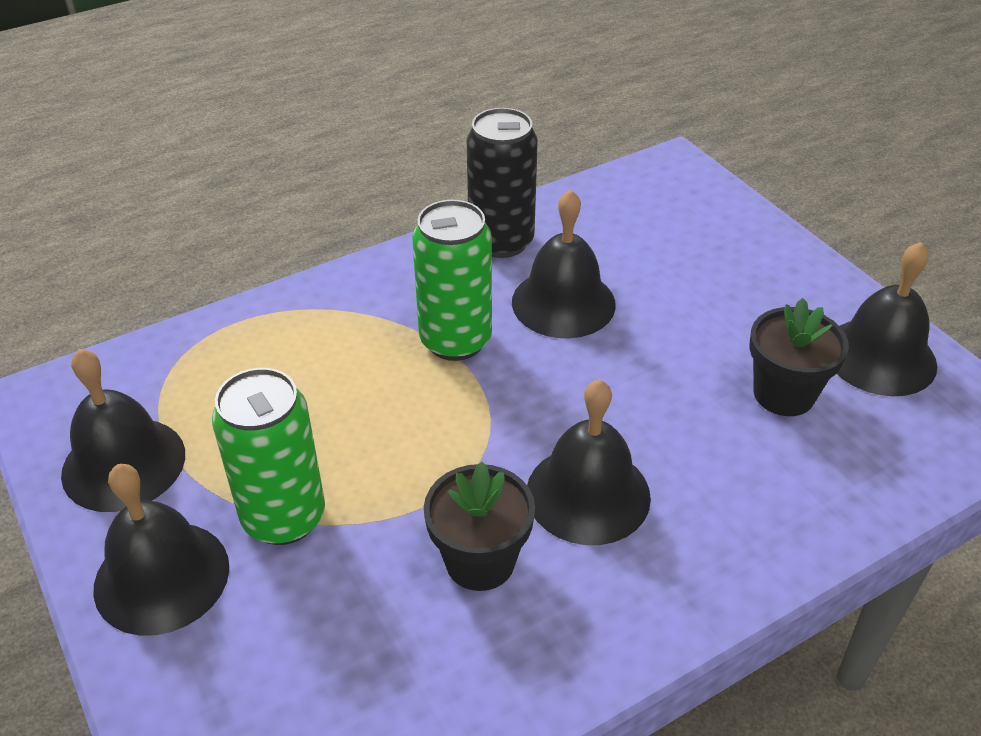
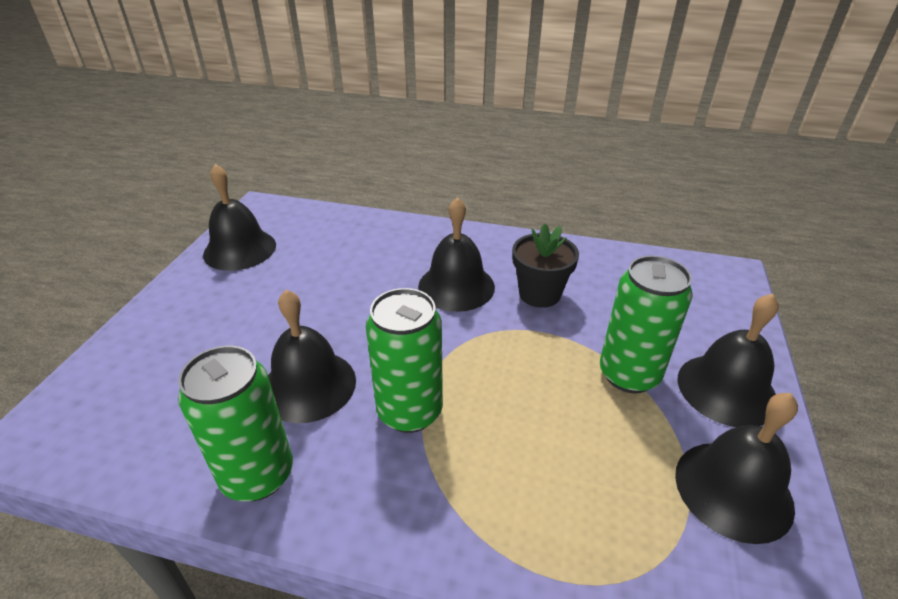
camera: 135 degrees left, 5 degrees down
(501, 241) = (258, 475): black can -> green can
(783, 394) = (306, 264): black flower pot -> none

